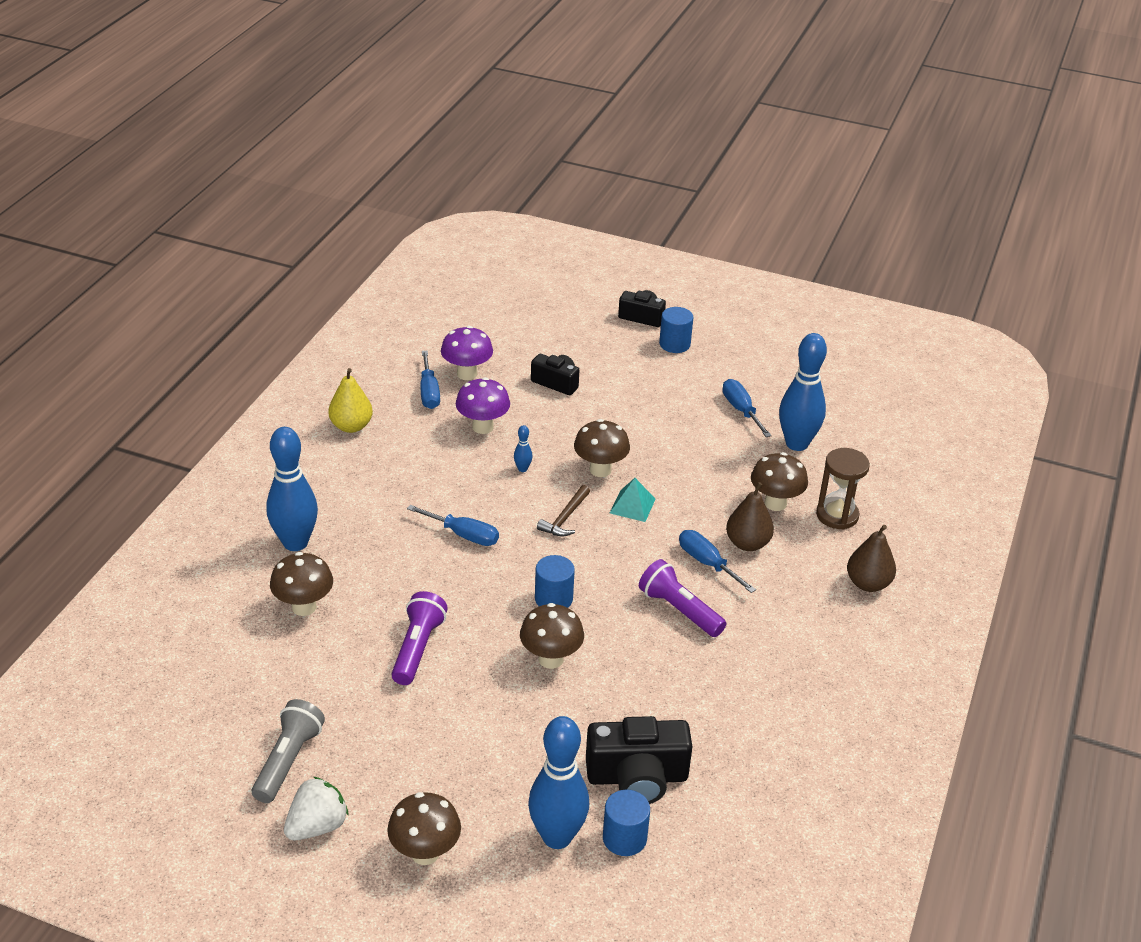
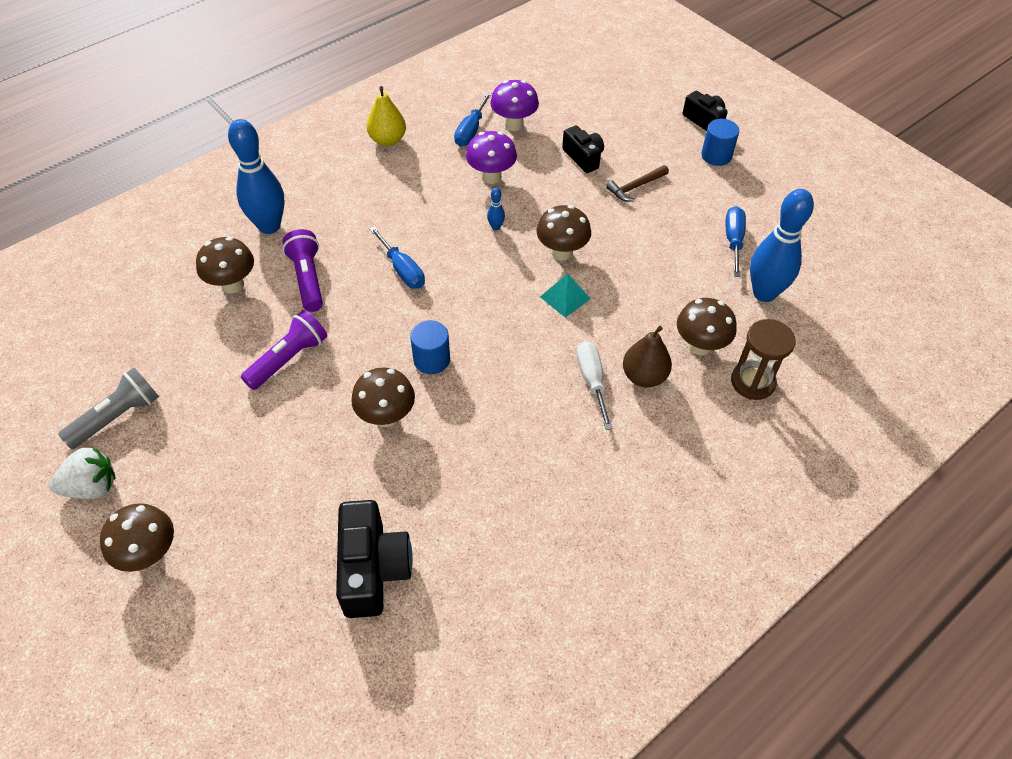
camera: 30 degrees right, 15 degrees up
(557, 837) = (263, 594): blue bowling pin -> none
(565, 518) = (498, 287): brown hammer -> brown hammer (635, 187)
(624, 838) = (317, 625): blue cylinder -> none
(637, 777) = (373, 569): black camera -> black camera turned 120 degrees counterclockwise
(679, 610) = (532, 417): purple flashlight -> purple flashlight (307, 278)
(707, 563) = (592, 381): blue screwdriver -> white screwdriver
(868, 584) = (733, 467): brown pear -> none

